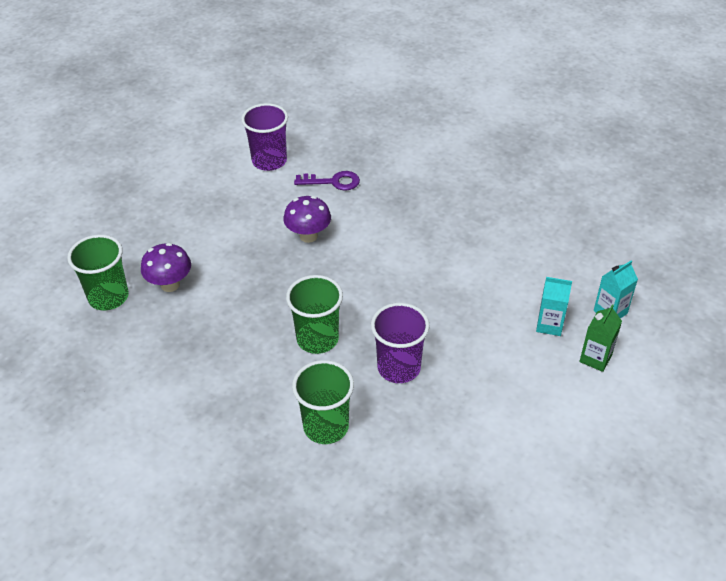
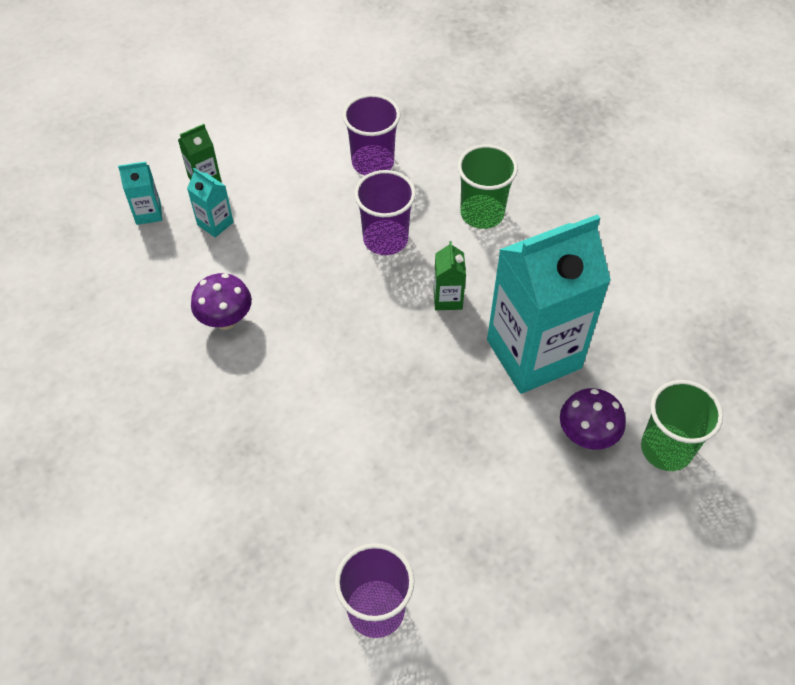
camera: 155 degrees left, 10 degrees up
(229, 324) = (534, 354): none -> turquoise carton
(308, 236) = (390, 439): purple mushroom -> purple mushroom (226, 320)
(317, 339) = (447, 299): green cup -> green carton
(333, 182) = (309, 521): purple key -> none
(460, 438) = (373, 162): none -> purple cup

